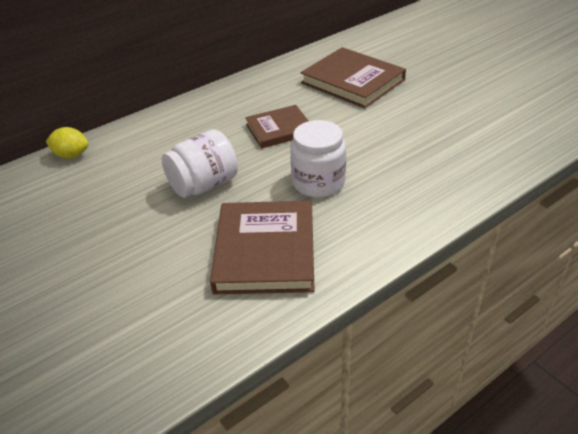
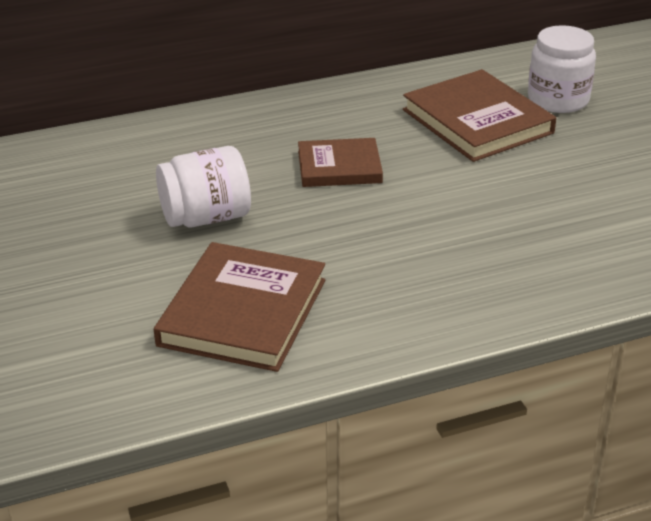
camera: 15 degrees right, 5 degrees down
(71, 155) = (59, 147): yellow lemon -> none
(318, 182) = (354, 245): white jar -> white jar (558, 99)

